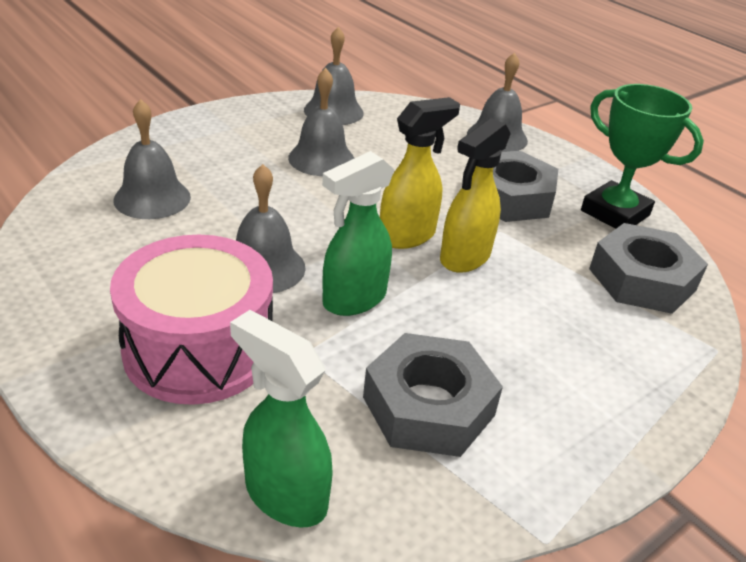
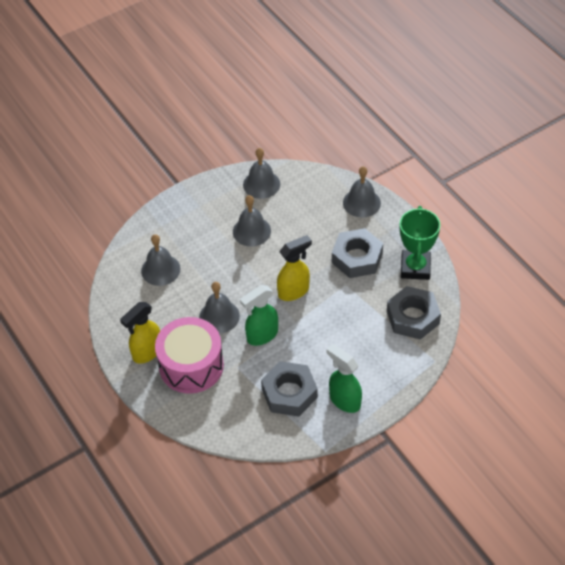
camera: 10 degrees right, 15 degrees up
(284, 495) = (228, 432): green spray bottle -> green spray bottle (344, 400)
(464, 258) = (321, 306): yellow spray bottle -> yellow spray bottle (147, 352)
(615, 213) = (415, 268): green trophy -> green trophy turned 45 degrees clockwise

